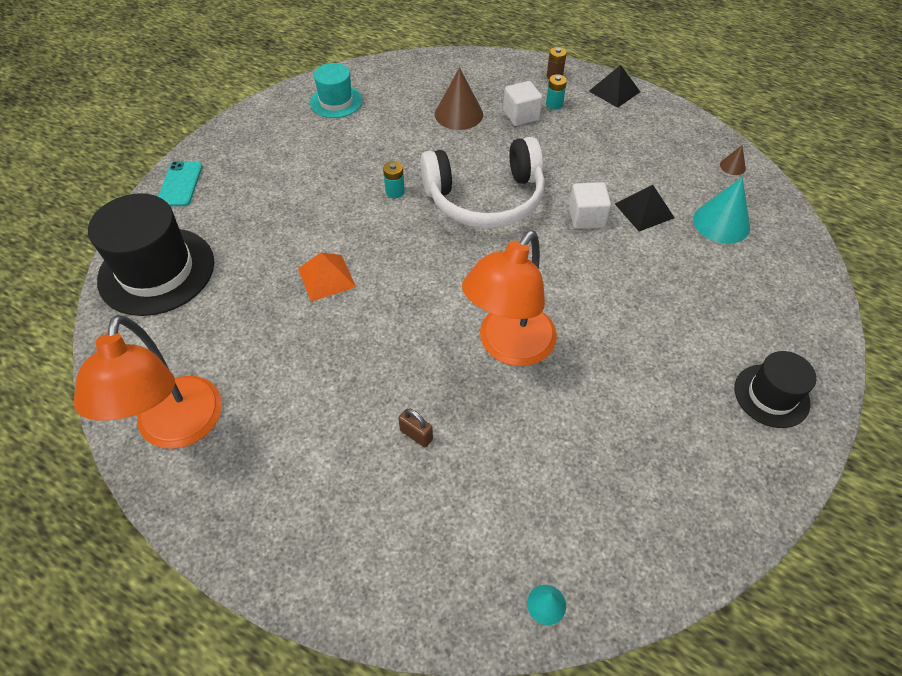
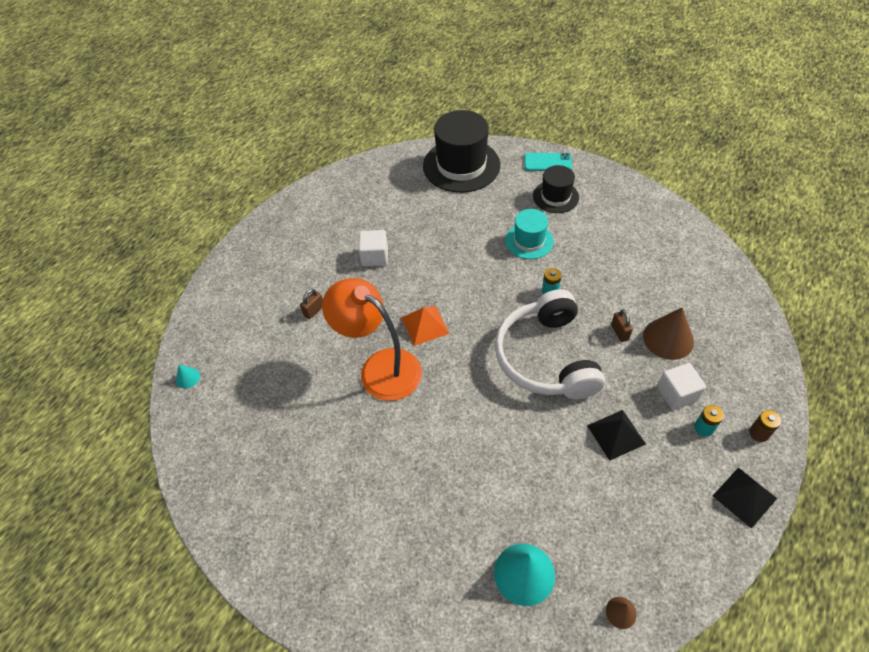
camera: 95 degrees right, 0 degrees up
(177, 429) = (337, 196): orange lamp -> none
(326, 277) = (453, 254): orange pyramid -> orange pyramid (425, 325)
(336, 101) = (668, 243): turquoise hat -> turquoise hat (529, 241)
(451, 144) = (619, 332): none -> brown padlock
(586, 217) = (526, 440): white cube -> white cube (375, 257)
(644, 210) = (538, 496): black pyramid -> black pyramid (616, 434)
(771, 395) = (310, 564): black hat -> black hat (555, 197)

